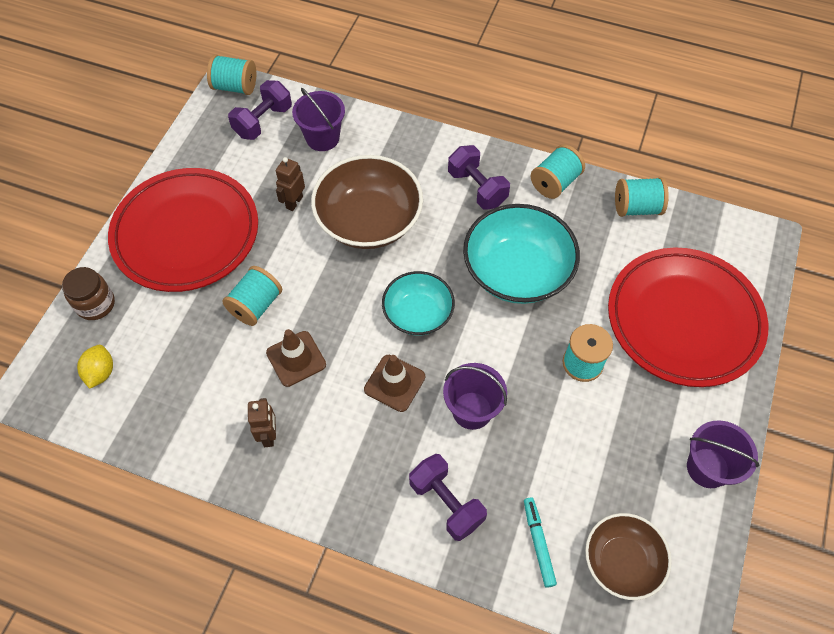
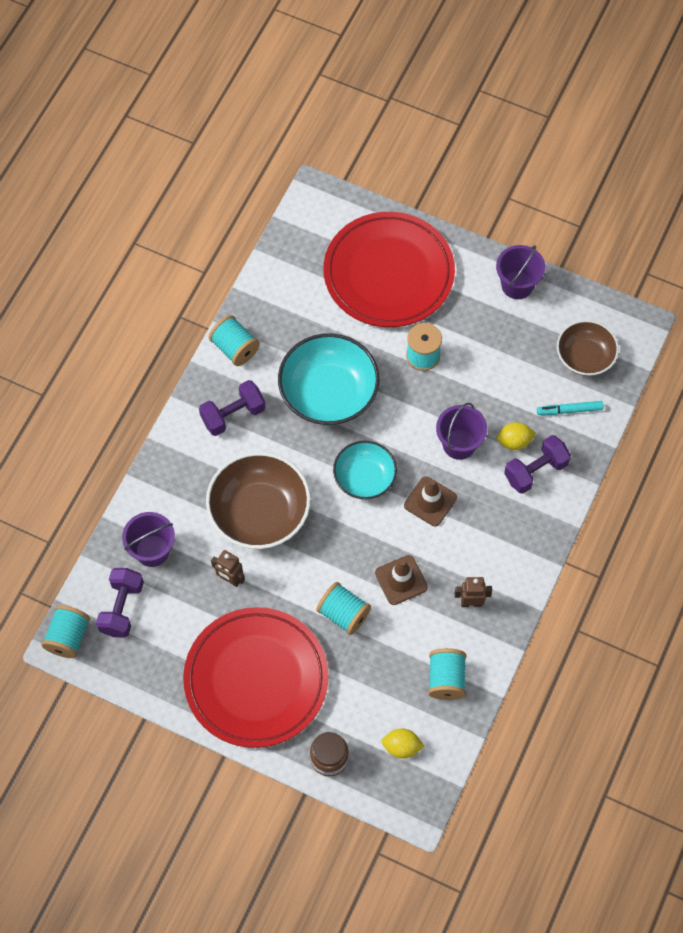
camera: 85 degrees left, 5 degrees up
(263, 121) = (122, 608): purple dumbbell -> purple dumbbell turned 60 degrees clockwise
(484, 475) = (514, 441): none -> yellow lemon
(636, 208) = (271, 286): turquoise spool -> turquoise spool (446, 679)

